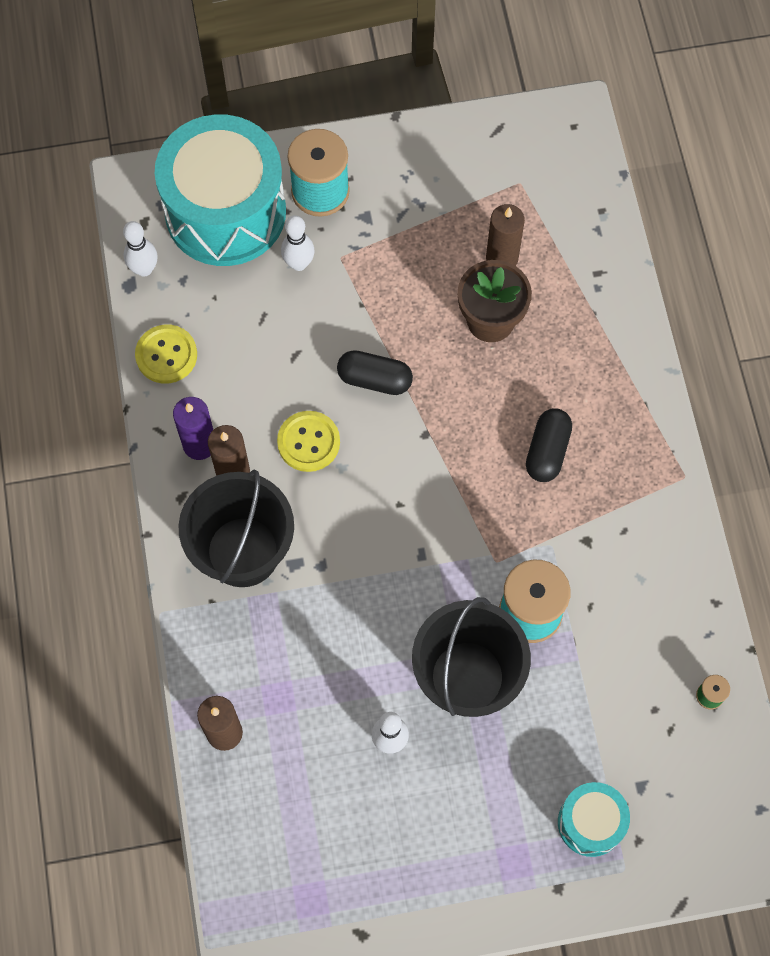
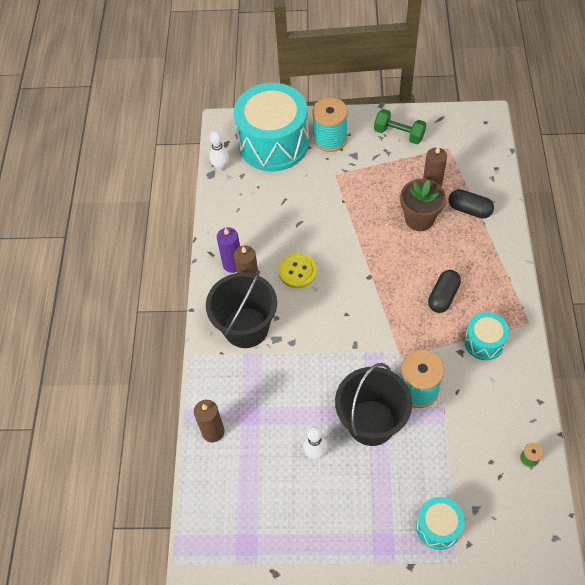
camera: 15 degrees right, 10 degrees down
(166, 355) = (224, 213): yellow button -> none
(299, 263) = (310, 175): white bowling pin -> none
(374, 379) = (344, 242): black capsule -> black capsule (469, 210)
(434, 167) = (399, 134): none -> green dumbbell
(620, 519) = (484, 342): none -> turquoise drum

